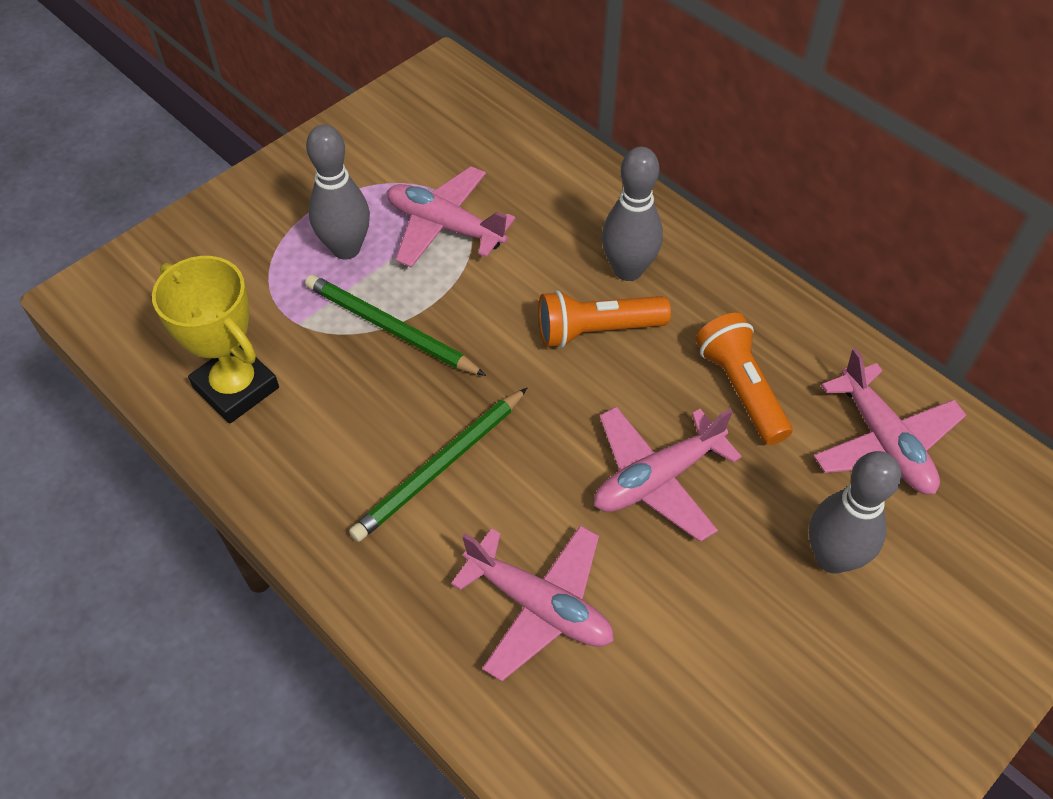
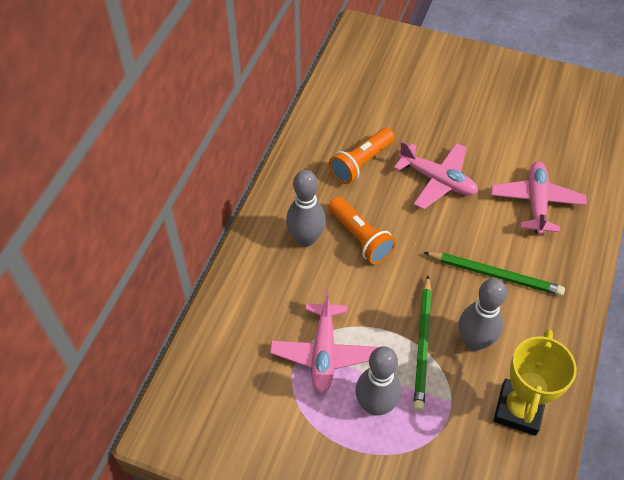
camera: 115 degrees left, 0 degrees up
(832, 558) = (434, 107): grey bowling pin -> grey bowling pin (474, 341)
(883, 442) = (358, 103): pink plane -> none

